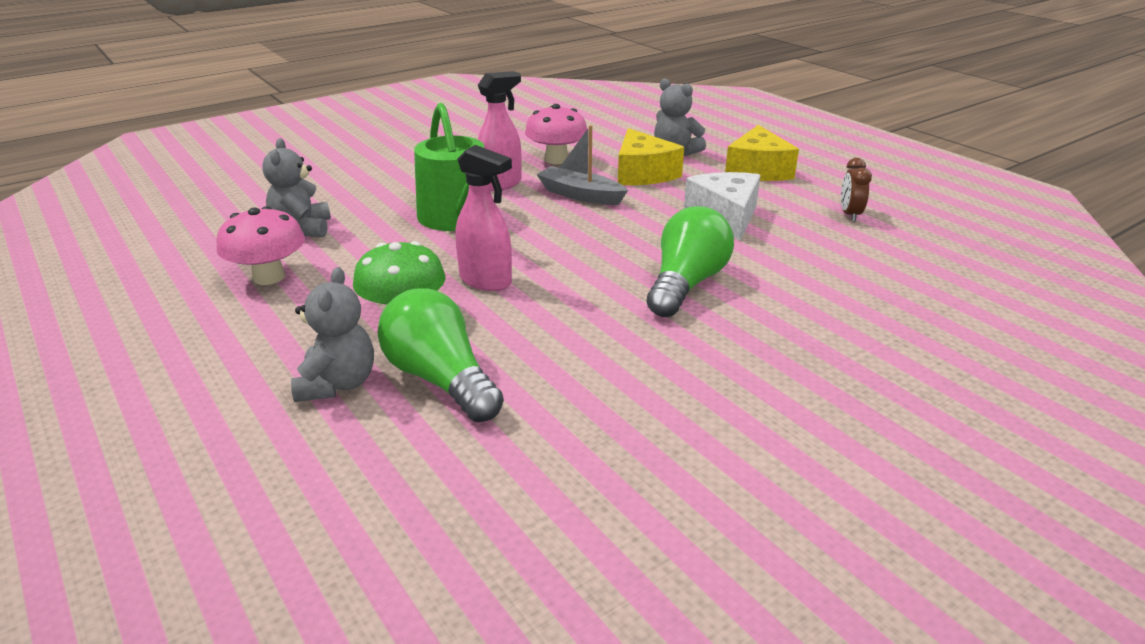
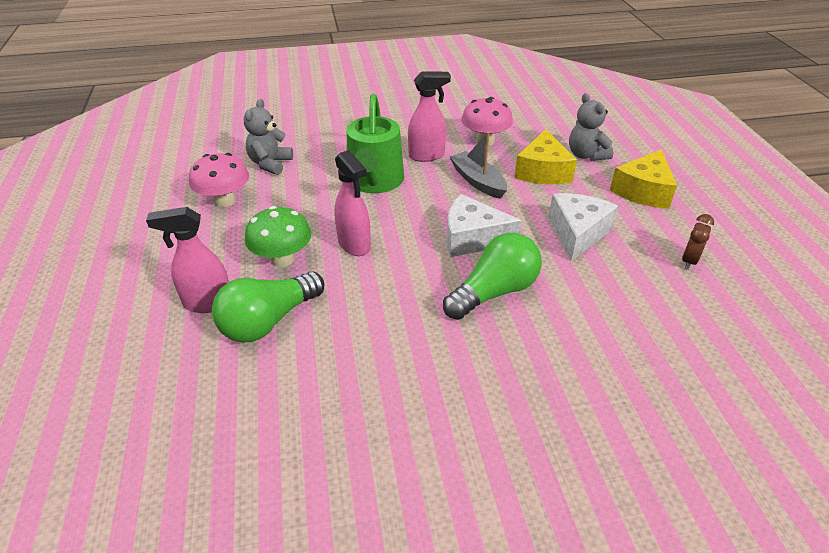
camera: 25 degrees right, 10 degrees up
(337, 384) = (207, 303): grey teddy bear -> pink spray bottle
(440, 379) = (268, 321): green light bulb -> green light bulb turned 120 degrees counterclockwise
(620, 244) = (472, 238): none -> white cheese

